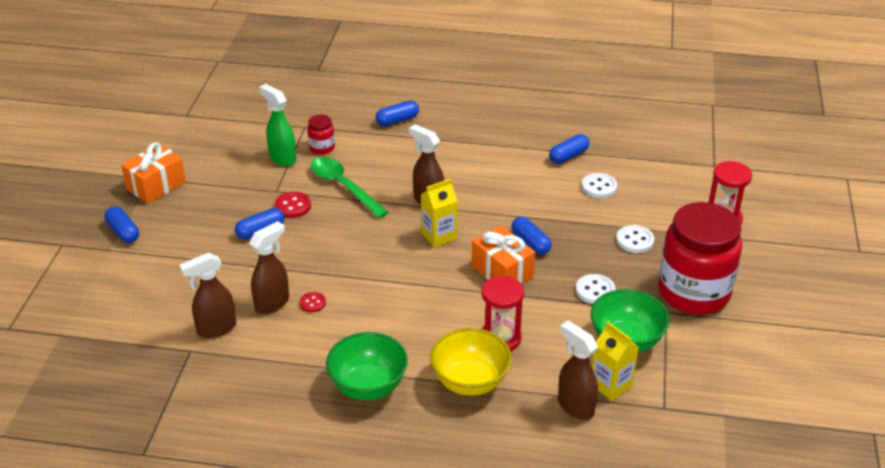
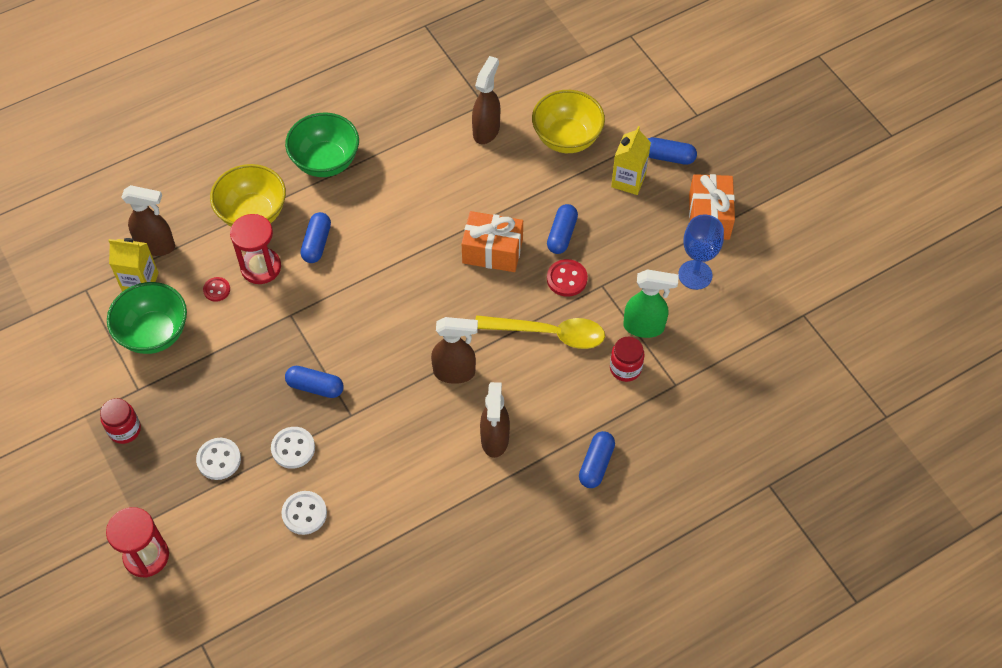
camera: 140 degrees right, 20 degrees up
(169, 286) = (567, 138): none -> yellow bowl
(213, 164) = (695, 275): none -> blue goblet
(272, 303) = (470, 178): brown spray bottle -> brown spray bottle (494, 440)
(313, 303) = (440, 199): red button -> red button (217, 290)
(343, 186) = (549, 333): green spoon -> yellow spoon
(439, 236) = (404, 336): yellow carton -> yellow carton (628, 180)
(502, 271) = (314, 335): orange gift -> orange gift (492, 251)
(568, 156) = (370, 541): blue capsule -> blue capsule (317, 243)
(595, 291) = (216, 370): white button -> white button (293, 448)
(693, 292) = (124, 430): red jar -> red jar, size x0.41

